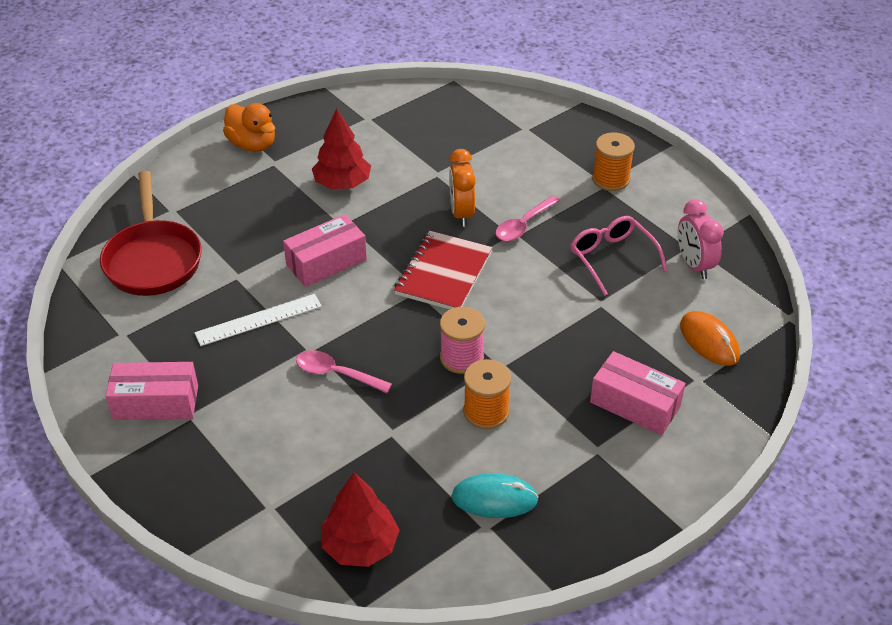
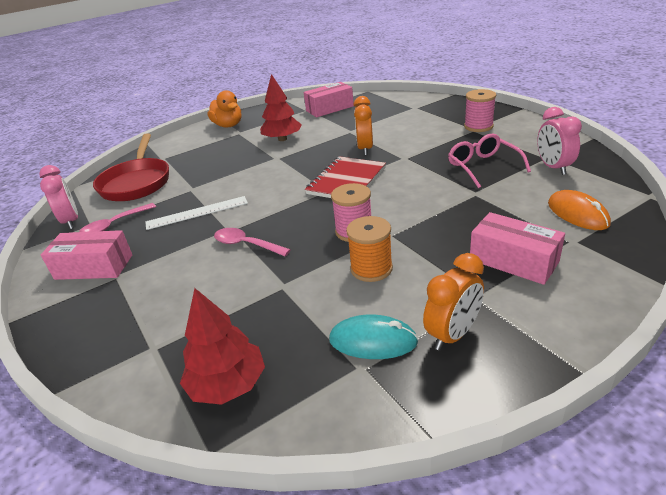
camera: 10 degrees right, 10 degrees down
(89, 327) = (71, 221): none -> pink clock
(326, 262) = (259, 178): pink box -> pink box (329, 108)
(523, 225) = (411, 152): pink spoon -> pink spoon (114, 225)
(570, 491) = (452, 334): none -> orange clock
(610, 179) = (478, 126): orange spool -> pink spool

